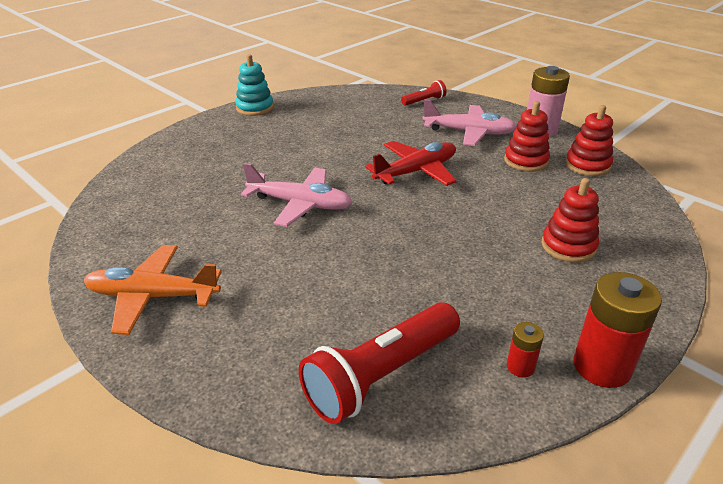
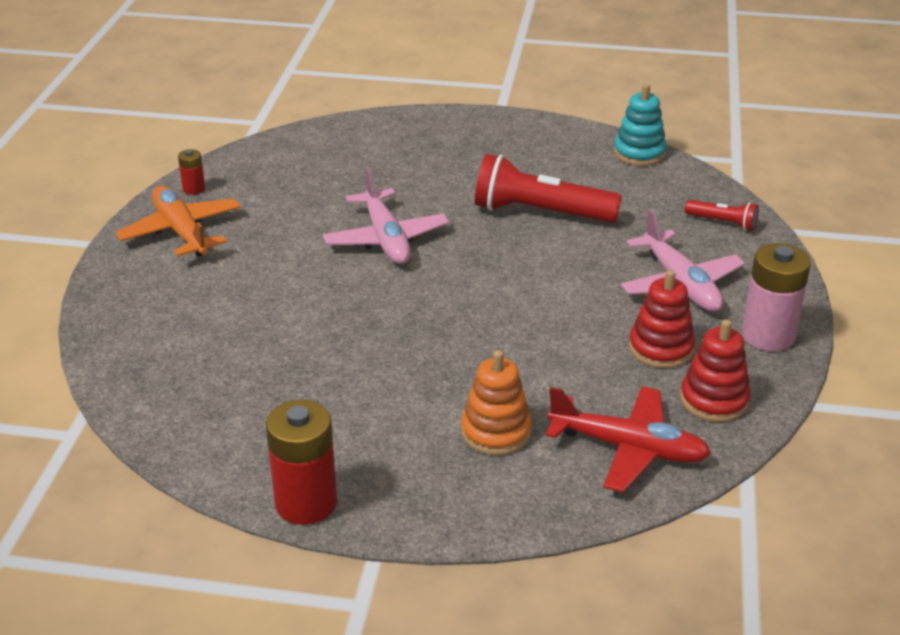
camera: 55 degrees right, 0 degrees up
(255, 108) = (542, 128): turquoise stacking toy -> turquoise stacking toy (639, 153)
(381, 375) = (187, 380): red flashlight -> red flashlight (540, 213)
(416, 171) = (534, 281): red plane -> red plane (628, 448)
(520, 367) = (262, 453): red battery -> red battery (194, 189)
(568, 246) = (496, 432): red stacking toy -> orange stacking toy

